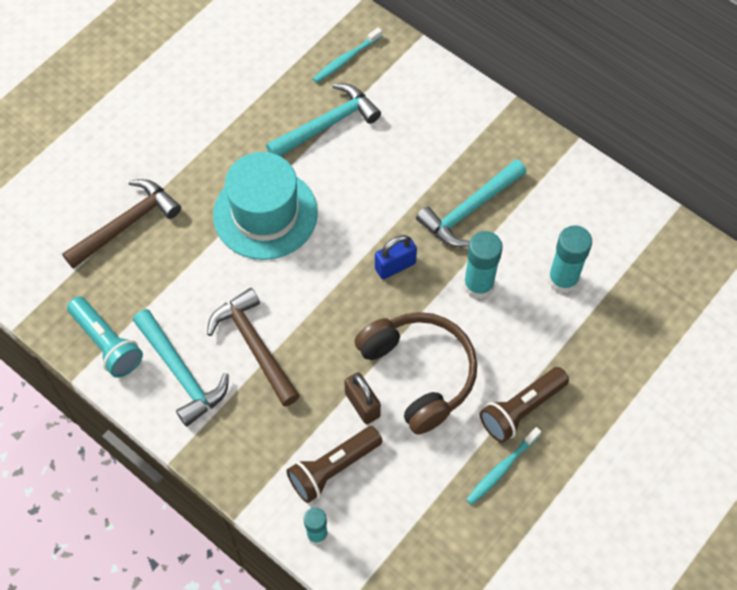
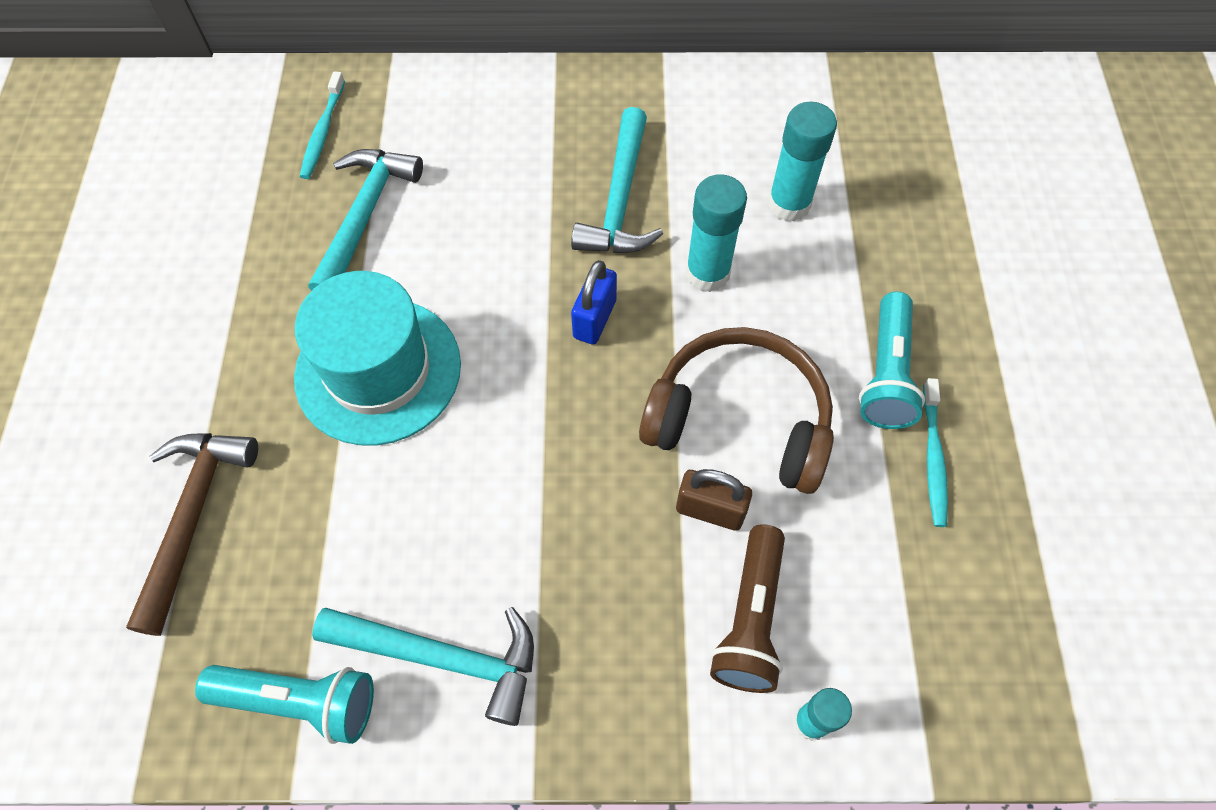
camera: 40 degrees left, 0 degrees up
(255, 346) = (511, 543): brown hammer -> none
(521, 409) = (886, 374): brown flashlight -> turquoise flashlight

